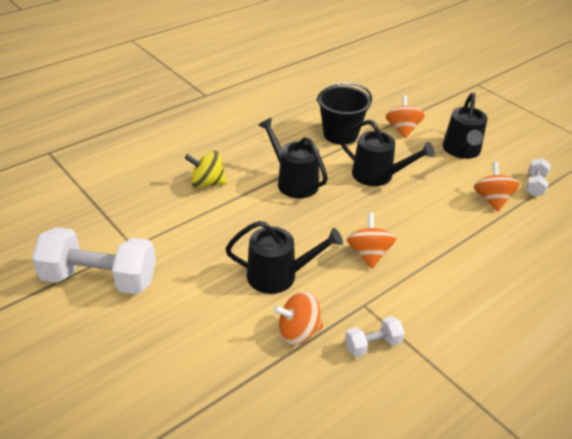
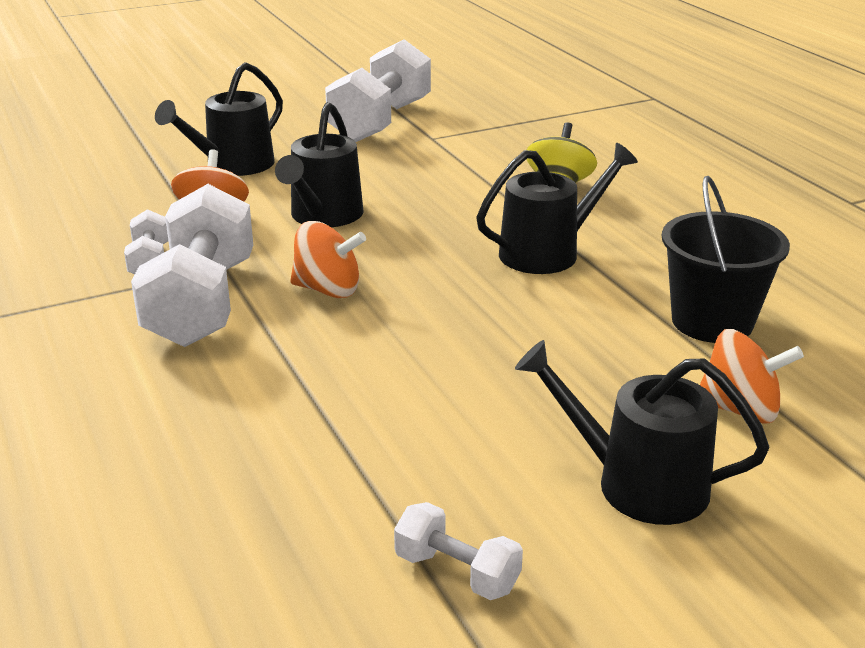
camera: 105 degrees right, 10 degrees down
(377, 175) = (551, 339): black watering can -> black watering can (233, 165)
(408, 303) = (201, 303): none -> white dumbbell
(492, 200) = (421, 473): orange spinning top -> none

